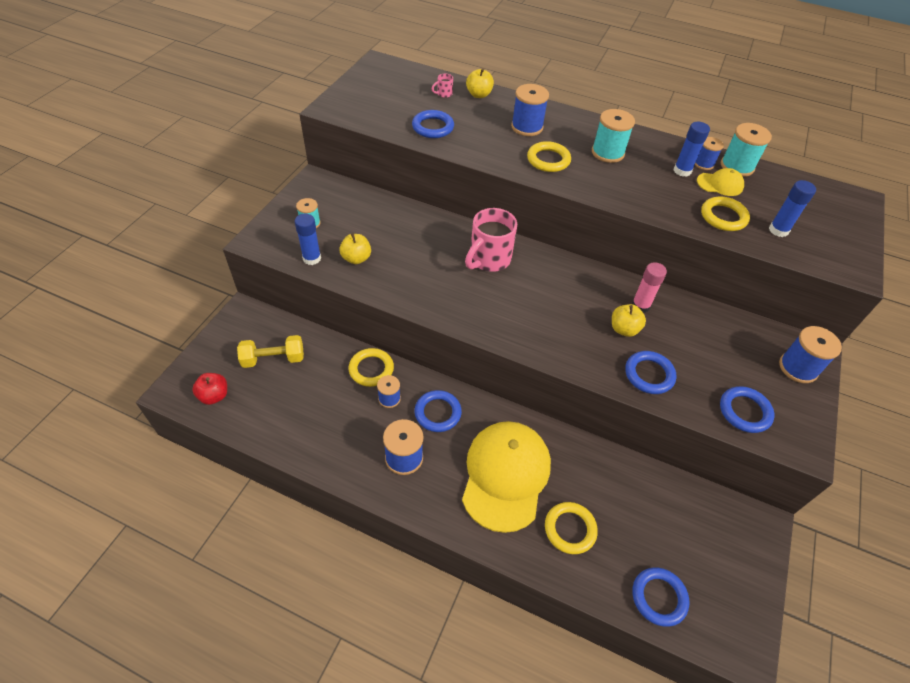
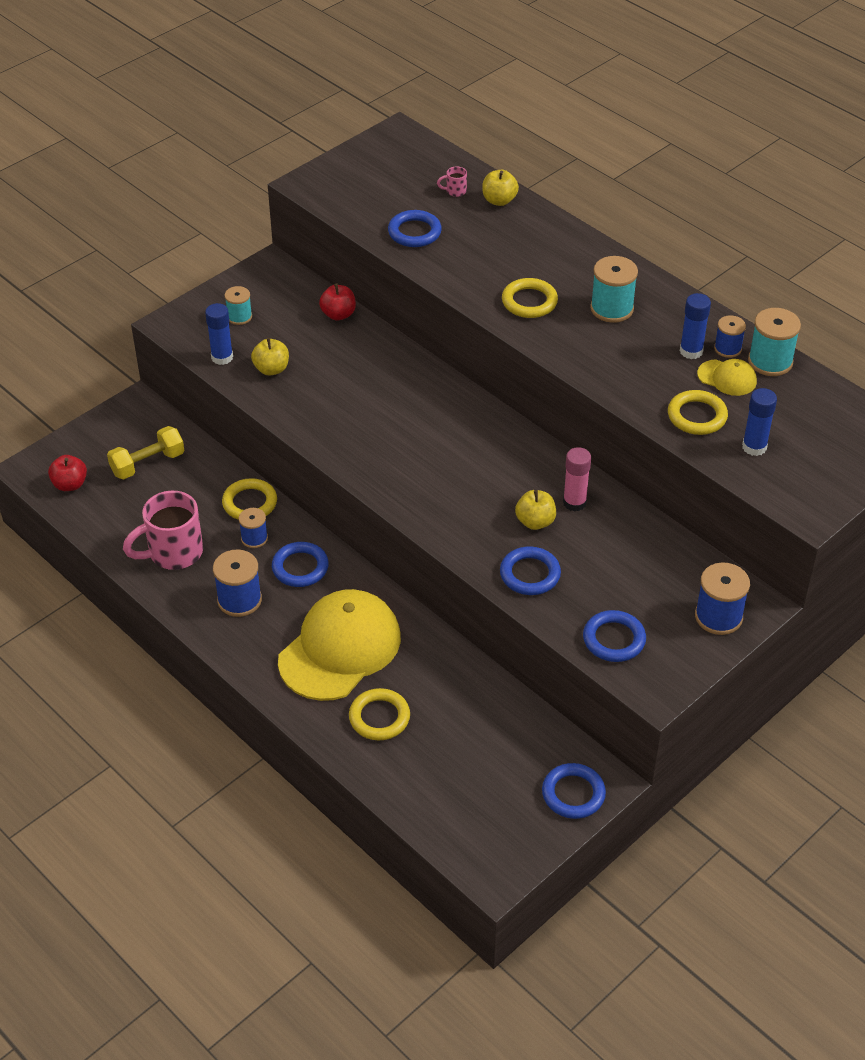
camera: 25 degrees right, 5 degrees down
(273, 359) = (147, 463): yellow dumbbell -> yellow dumbbell turned 45 degrees counterclockwise
(385, 205) = (338, 314): none -> red apple
(488, 260) = (424, 407): pink mug -> pink mug (173, 553)
(527, 127) = (532, 255): blue spool -> none
(659, 597) = (435, 804): blue ring -> blue ring (573, 794)

